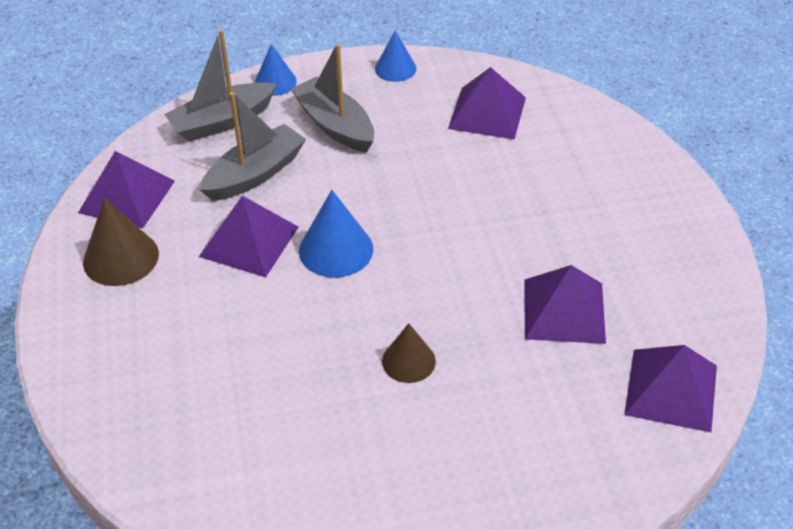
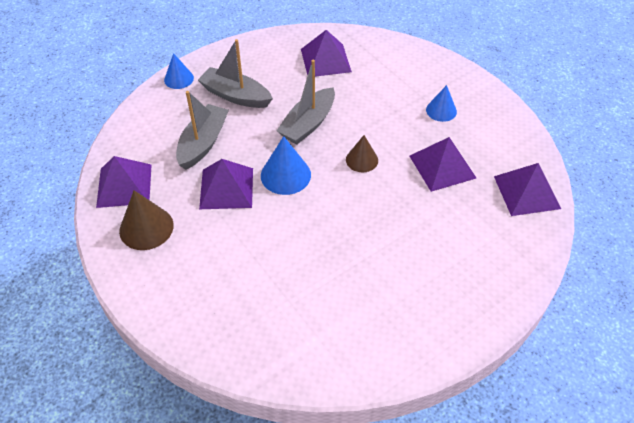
camera: 25 degrees left, 5 degrees up
(222, 122) = (159, 115): grey boat -> grey boat (308, 124)
(395, 68) = (252, 48): blue cone -> blue cone (441, 110)
(408, 361) = (372, 229): brown cone -> brown cone (362, 160)

